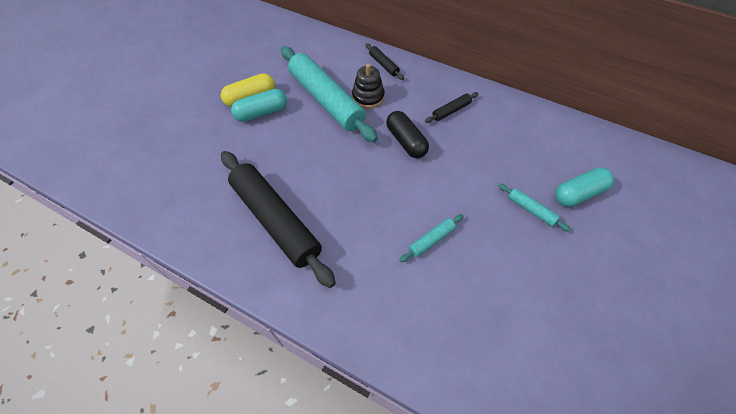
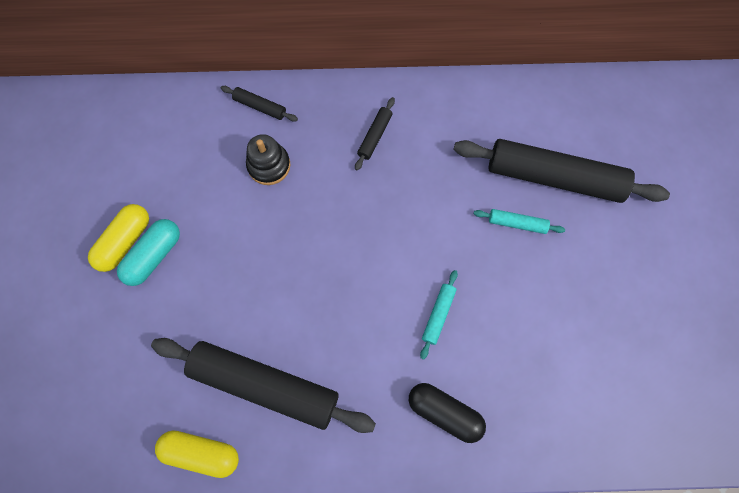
camera: 30 degrees left, 15 degrees up
(204, 239) = (201, 452): none -> yellow capsule
(326, 100) = (221, 195): turquoise rolling pin -> none
(406, 141) = (347, 206): black capsule -> black capsule (444, 412)
(579, 193) = (554, 177): turquoise capsule -> black rolling pin

